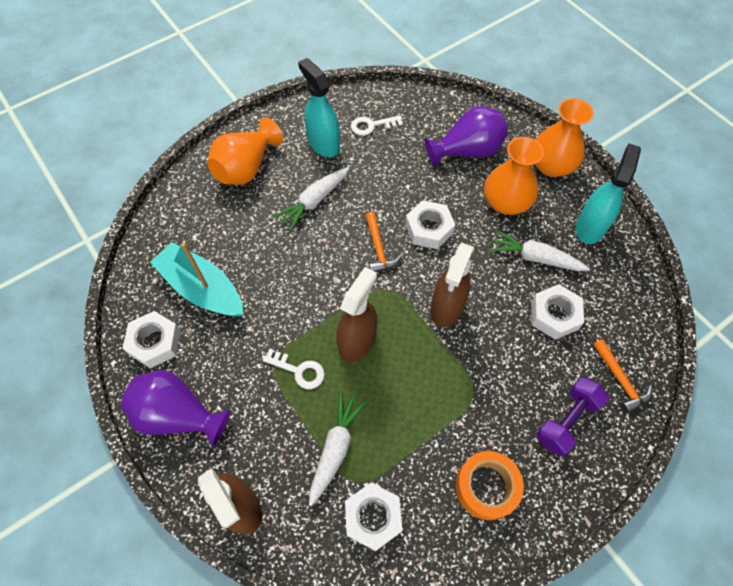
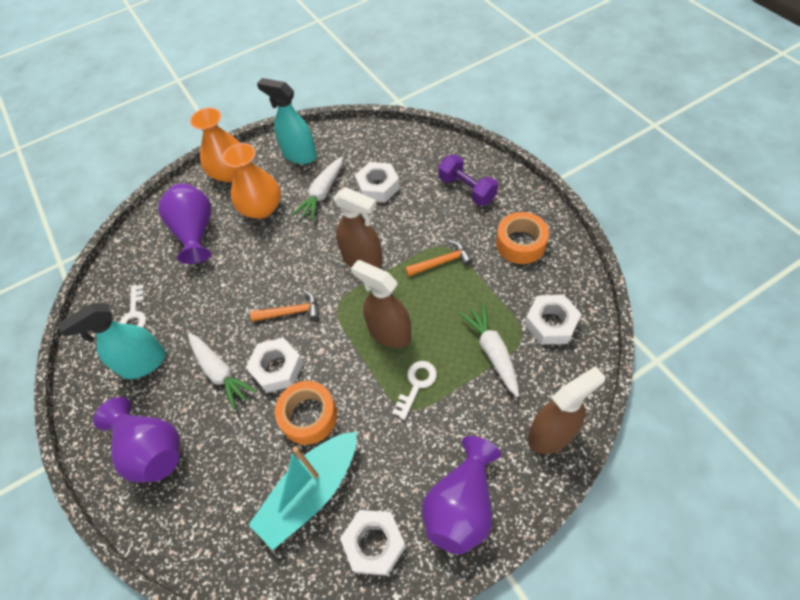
camera: 80 degrees left, 5 degrees down
(246, 168) = (152, 450): orange vase -> purple vase
(270, 278) = (309, 416): none -> orange tape
(336, 448) = (492, 352): white carrot -> white carrot turned 45 degrees clockwise
(429, 229) = (277, 269): white nut -> white nut (277, 368)
(620, 380) = (435, 155): orange hammer -> orange hammer (441, 262)

